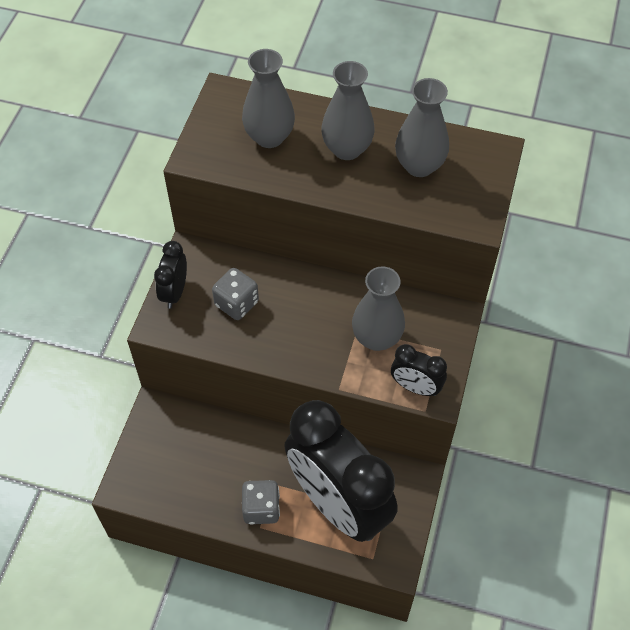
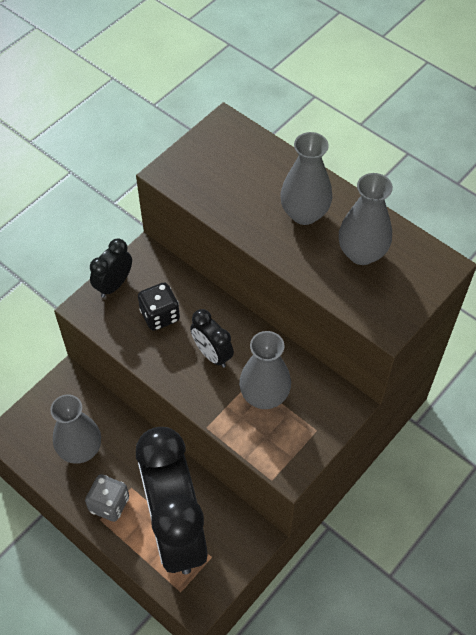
camera: 25 degrees right, 0 degrees up
(236, 304) = (160, 315): grey dice -> black dice
(269, 137) = (242, 178): grey vase -> grey vase (80, 450)
(415, 387) = (274, 455): black clock -> black clock (212, 354)

